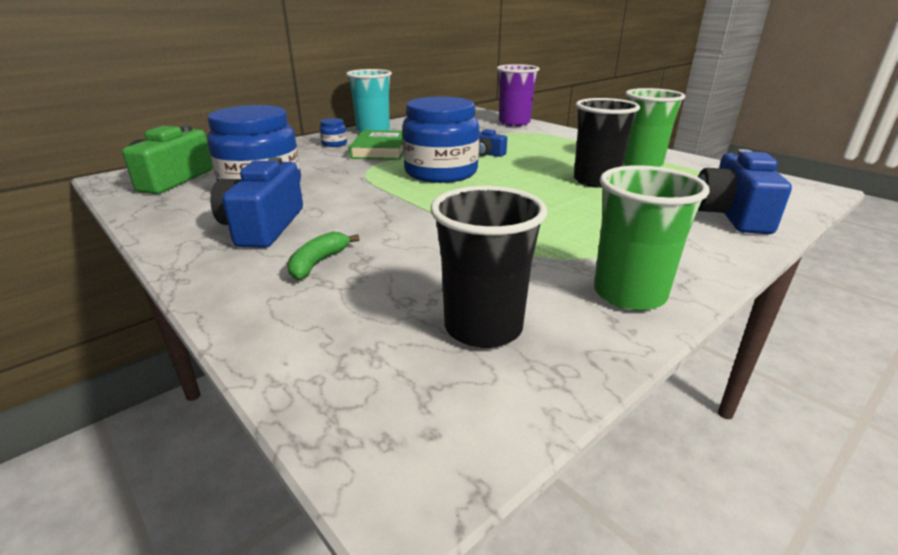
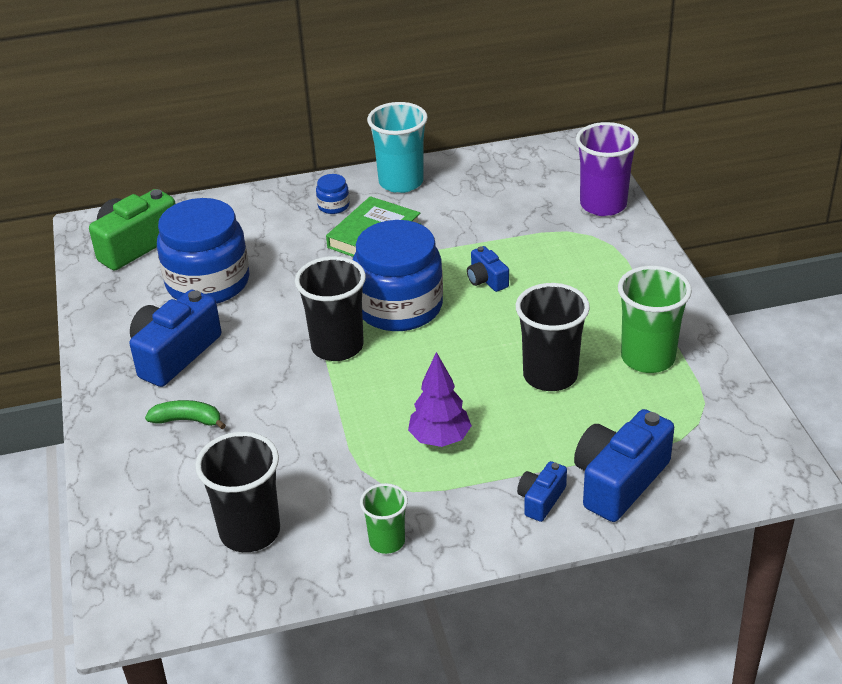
camera: 30 degrees right, 10 degrees up
(318, 263) = (187, 420): green banana -> green banana turned 45 degrees clockwise
(416, 196) = (337, 346): none -> black cup
(570, 223) = (440, 439): none -> purple tree
(629, 294) = (387, 541): green cup -> green cup, size x0.58
(701, 236) = (541, 500): none -> blue camera

